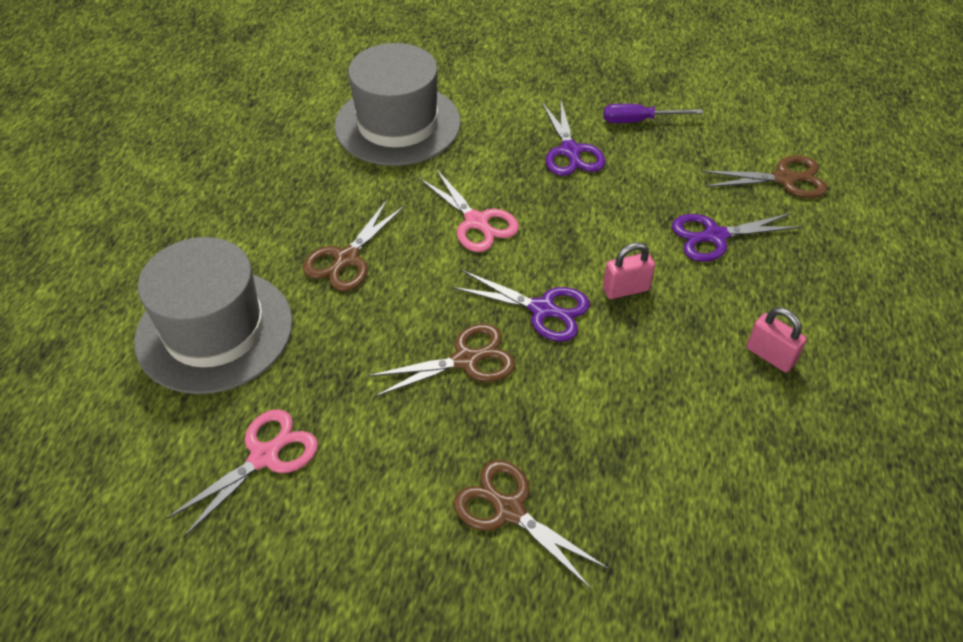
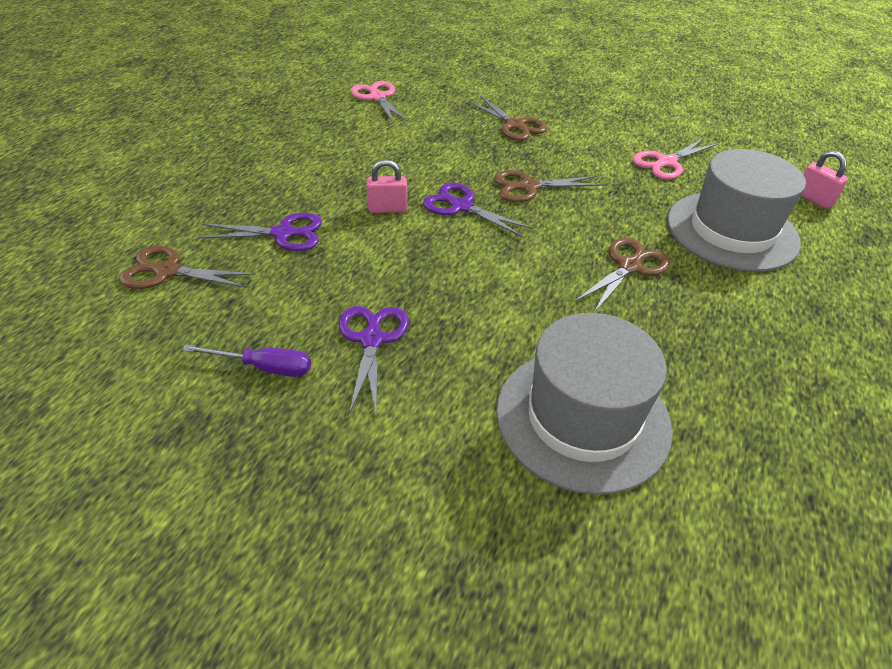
camera: 170 degrees left, 5 degrees down
(476, 222) = (501, 279): pink scissors -> pink scissors (377, 97)
(770, 356) = (310, 160): pink padlock -> pink padlock (813, 199)

